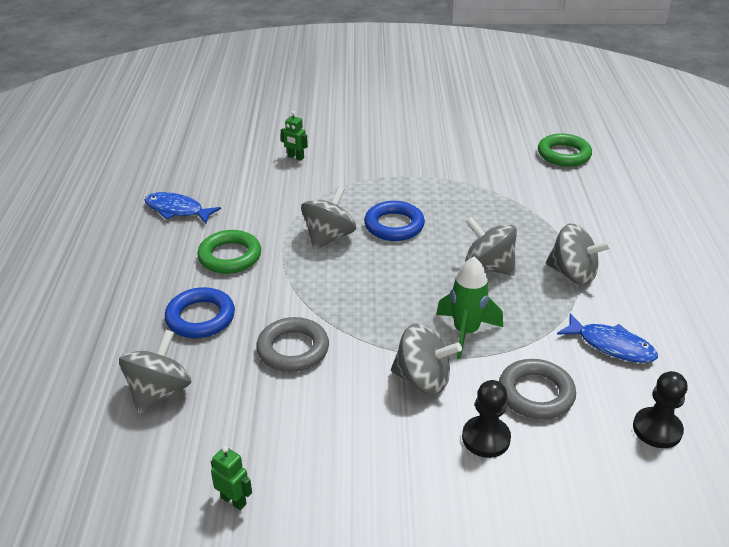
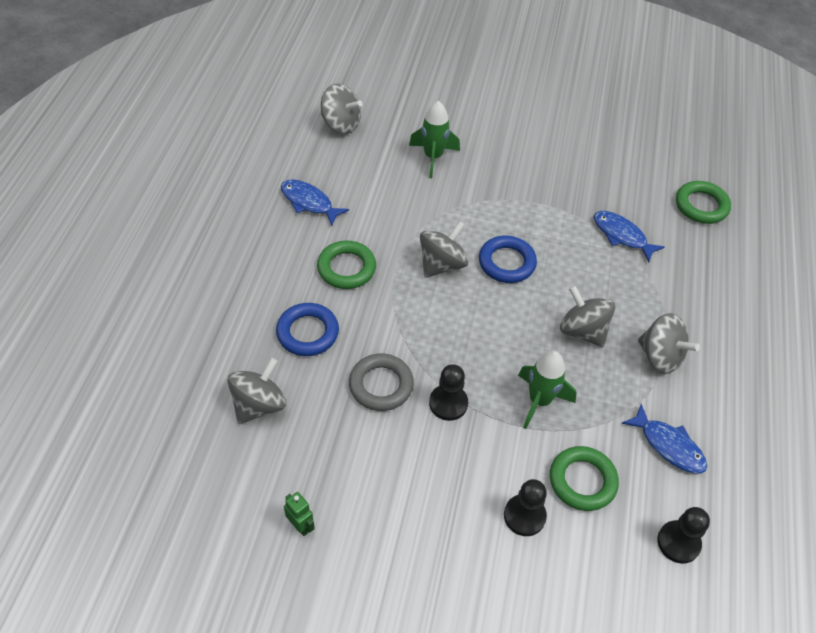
camera: 10 degrees right, 15 degrees up
(295, 157) = (433, 157): green robot -> green rocket
(370, 352) = (448, 403): none -> black pawn
(423, 379) = (486, 443): grey spinning top -> grey spinning top (341, 124)
(499, 187) = (622, 236): none -> blue fish
(535, 394) = (582, 481): grey ring -> green ring

